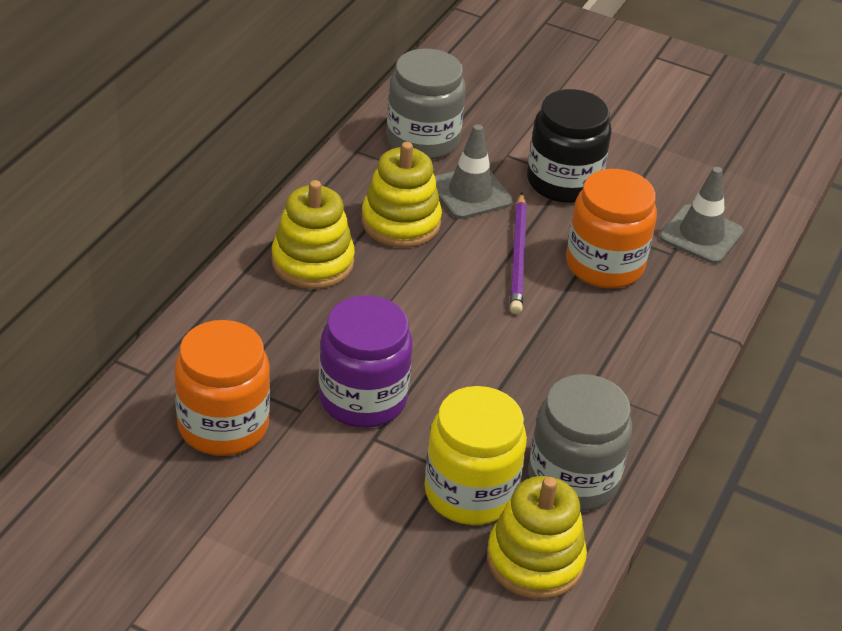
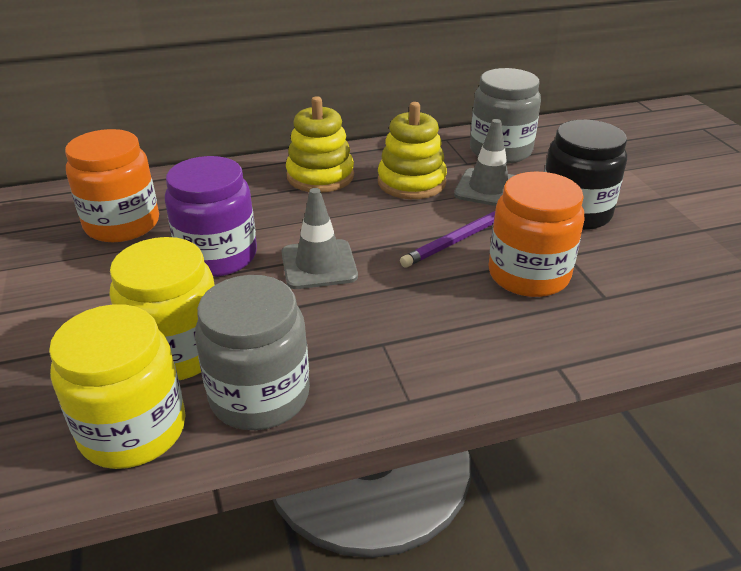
camera: 50 degrees right, 5 degrees down
(535, 560) = (133, 430): yellow stacking toy -> yellow jar
(701, 235) = (655, 298): grey traffic cone -> grey traffic cone (319, 265)

